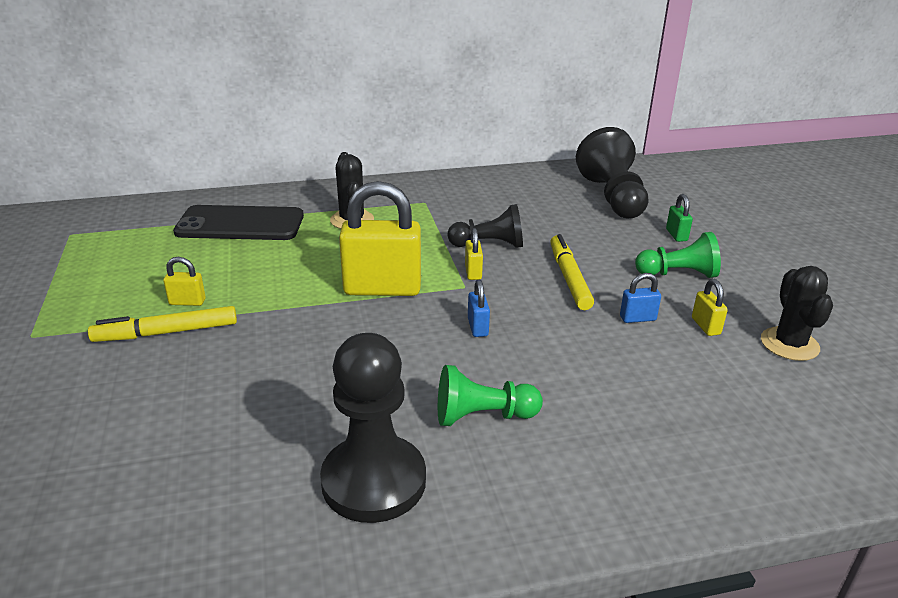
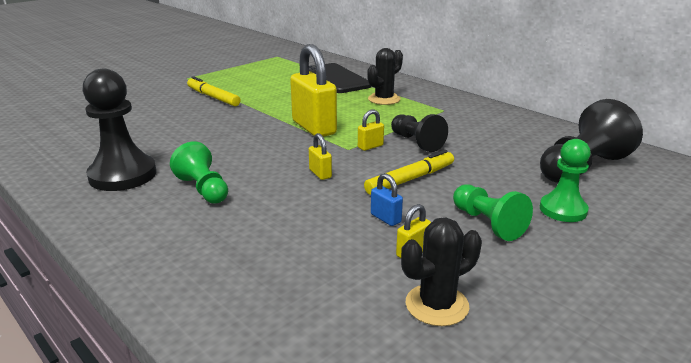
camera: 60 degrees right, 5 degrees down
(187, 302) = (244, 92): yellow padlock -> yellow padlock (320, 174)
(477, 327) = (302, 164): blue padlock -> none
(676, 235) = (563, 210): green padlock -> green pawn

